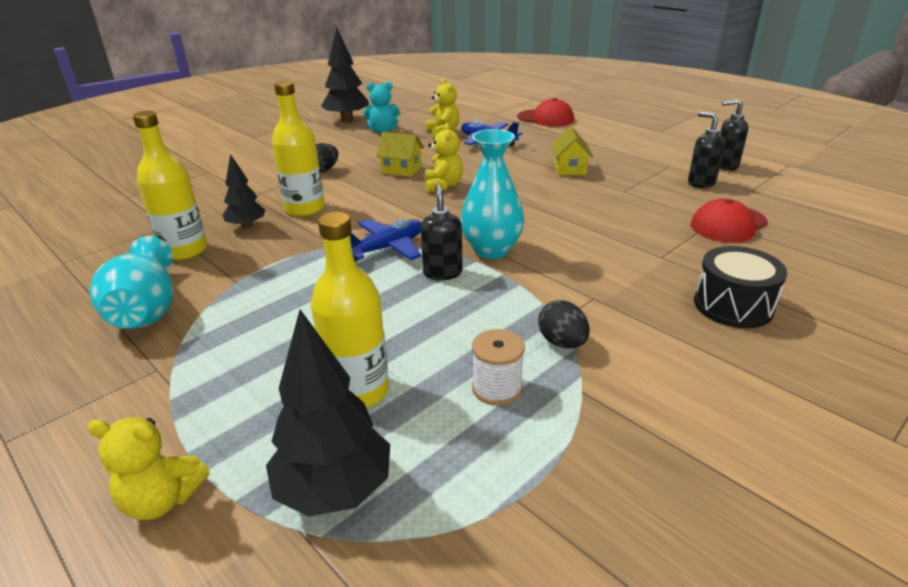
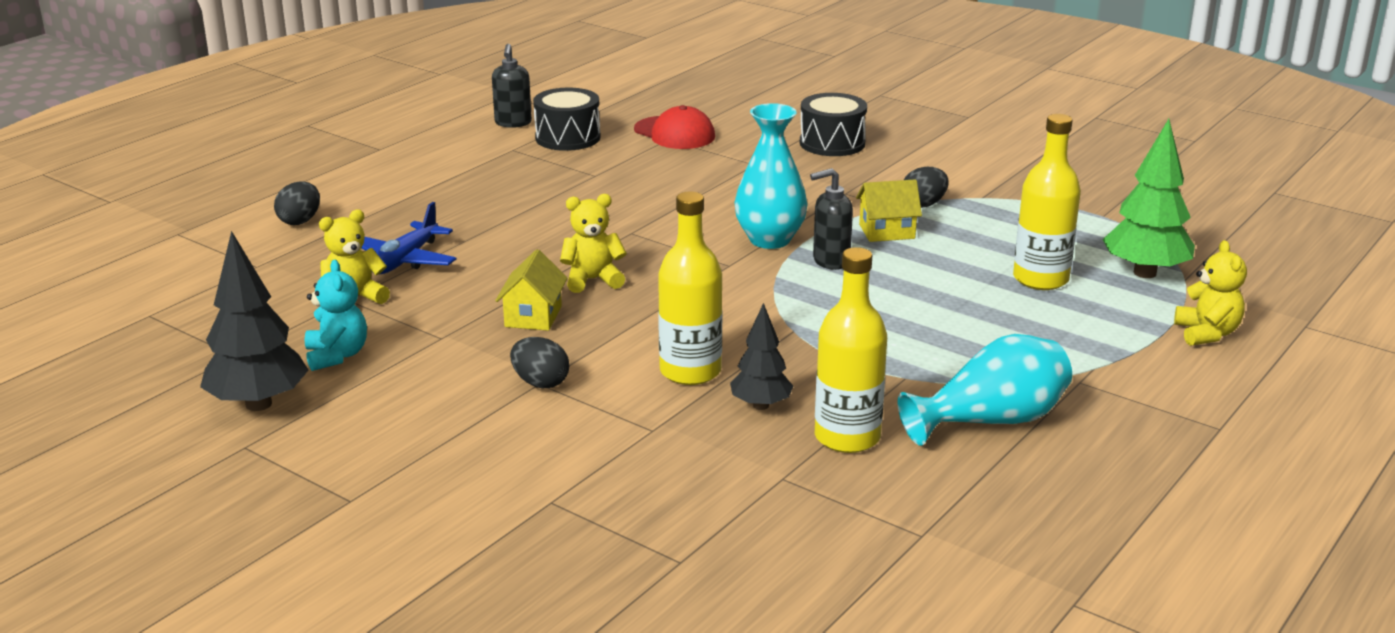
camera: 100 degrees left, 5 degrees down
(334, 490) = (1145, 273): black tree -> green tree
(387, 248) = (787, 297): blue plane -> none
(497, 388) = (999, 226): white spool -> none
(546, 118) = (300, 221): red cap -> black egg
(569, 168) = (524, 203): yellow house -> yellow house (887, 231)
(701, 183) = (568, 138): black soap dispenser -> black drum

